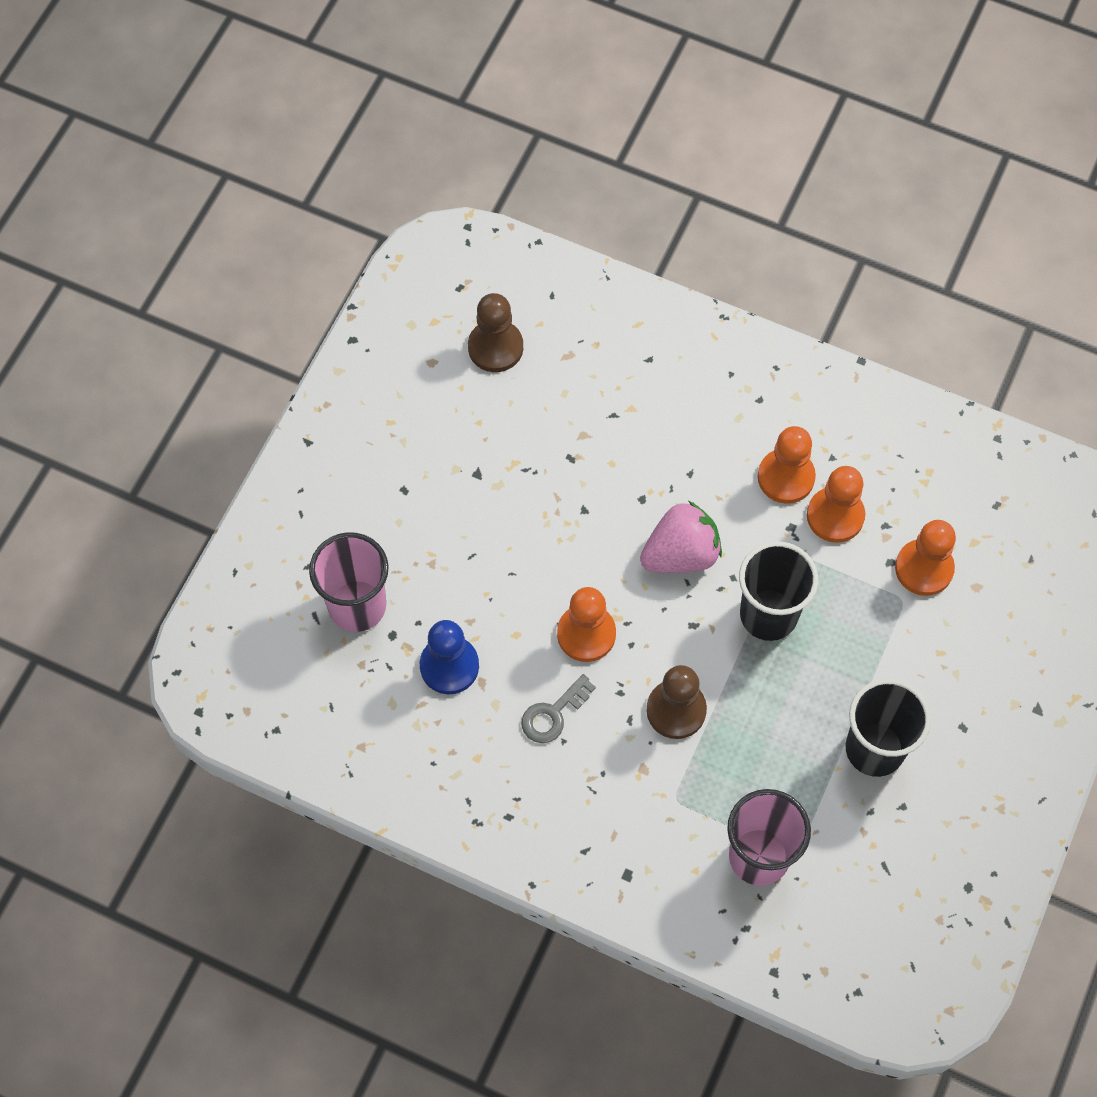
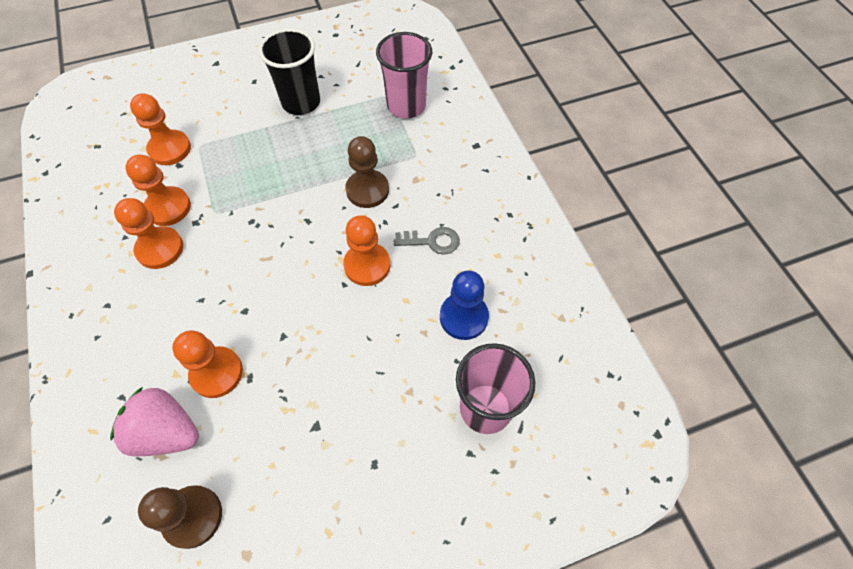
camera: 135 degrees left, 5 degrees down
(600, 438) = (217, 373): none -> orange pawn
(681, 554) = (266, 260): pink strawberry -> pink strawberry (166, 432)
(768, 615) = (266, 192): black cup -> none

